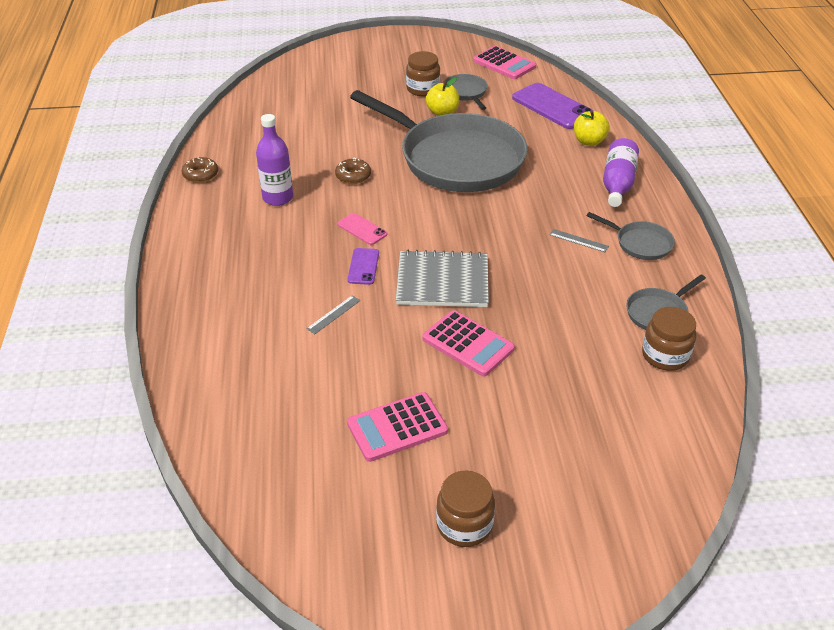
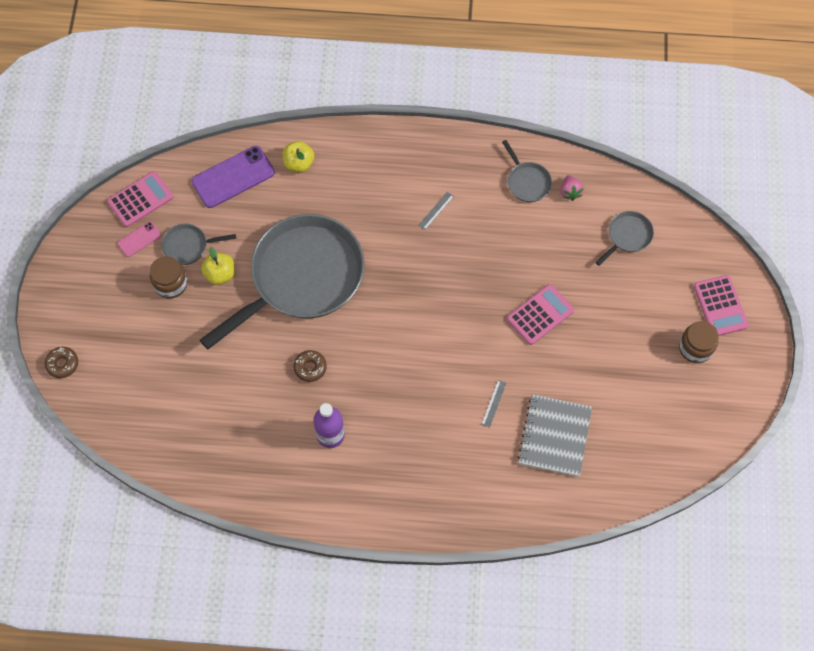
camera: 80 degrees left, 25 degrees up
(201, 175) = (278, 502): brown donut -> brown donut (62, 364)
(334, 314) = (494, 403): grey ruler -> grey ruler turned 60 degrees clockwise
(362, 229) = (390, 370): pink phone -> pink phone (139, 239)
(363, 266) = (440, 375): purple phone -> none
(397, 427) = (613, 374): pink calculator -> pink calculator (720, 306)
(442, 281) = (468, 319): grey notebook -> grey notebook (554, 436)
(617, 183) = (366, 160): purple bottle -> none
(640, 243) = (448, 168): grey pan -> grey pan (627, 236)
(665, 355) = (570, 192): brown jar -> pink strawberry

